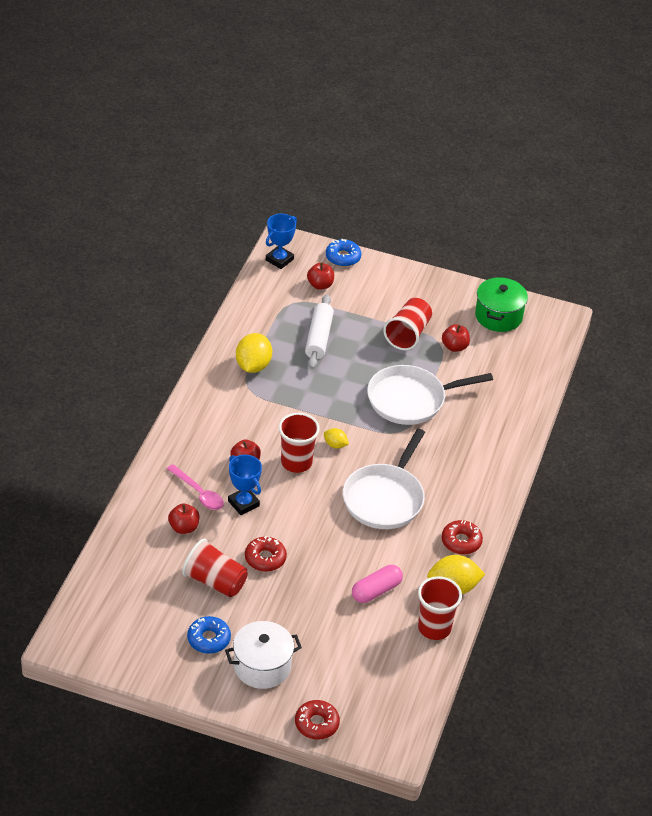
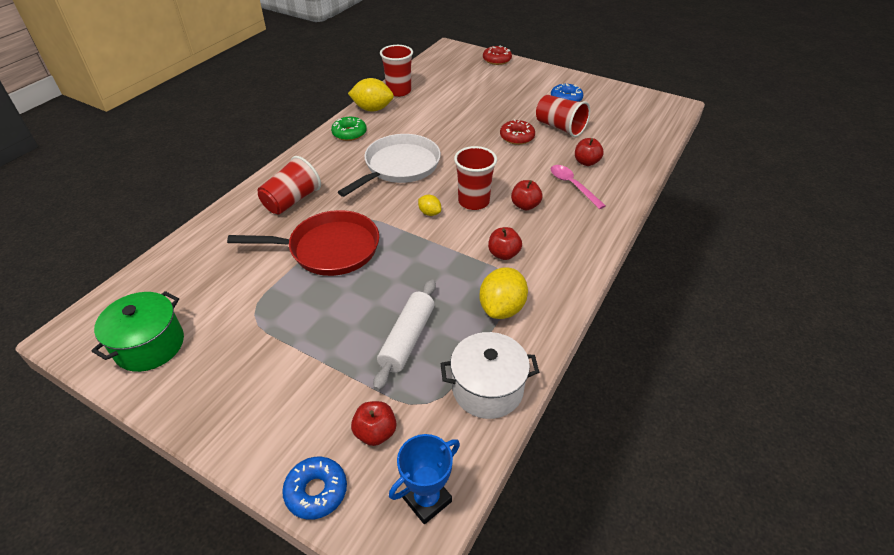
camera: 165 degrees left, 0 degrees up
(243, 503) = (530, 174): blue trophy -> none
(262, 666) = (528, 84): white pot -> white pot (487, 389)
(376, 591) = (433, 112): pink capsule -> none
(408, 334) = (287, 331): red cup -> red cup (292, 201)
(410, 399) = (329, 249): white pan -> red pan
(454, 347) = (239, 307): red apple -> red apple (503, 254)
(461, 541) = (349, 133): red donut -> green donut

